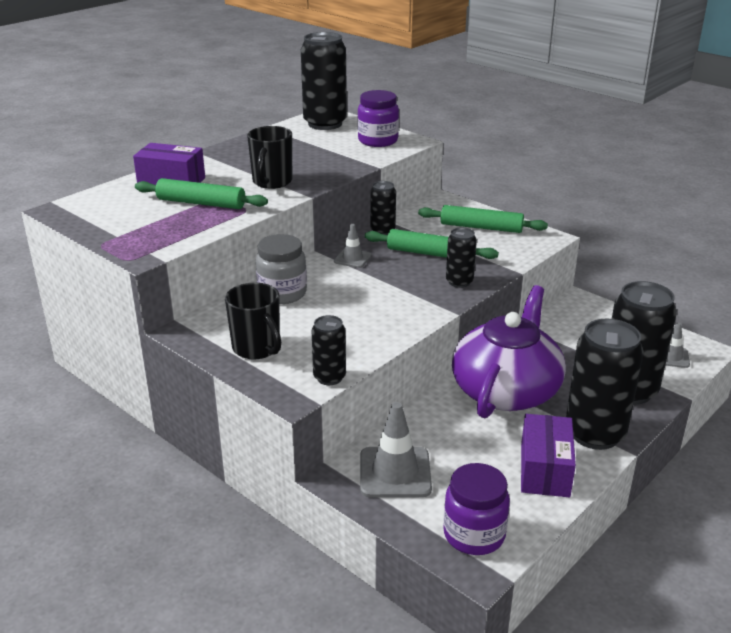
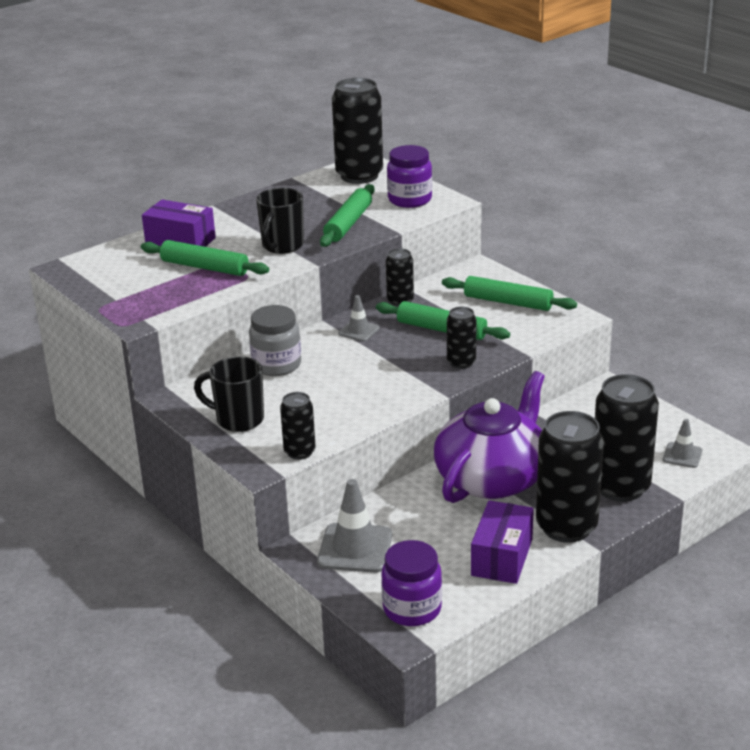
camera: 10 degrees right, 0 degrees up
(257, 348) = (238, 420): black mug -> black mug turned 135 degrees clockwise
(328, 161) = (348, 223): none -> green rolling pin

